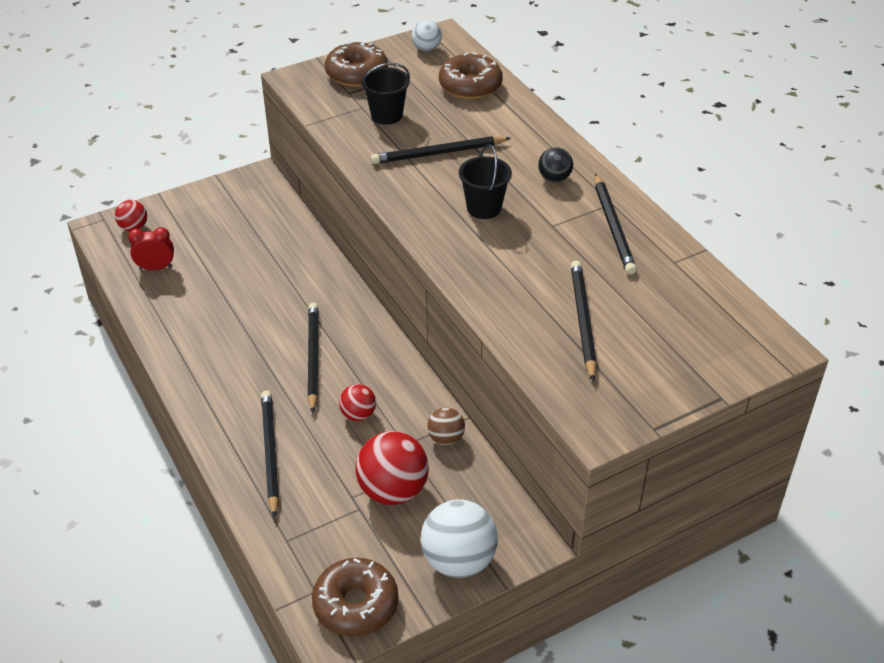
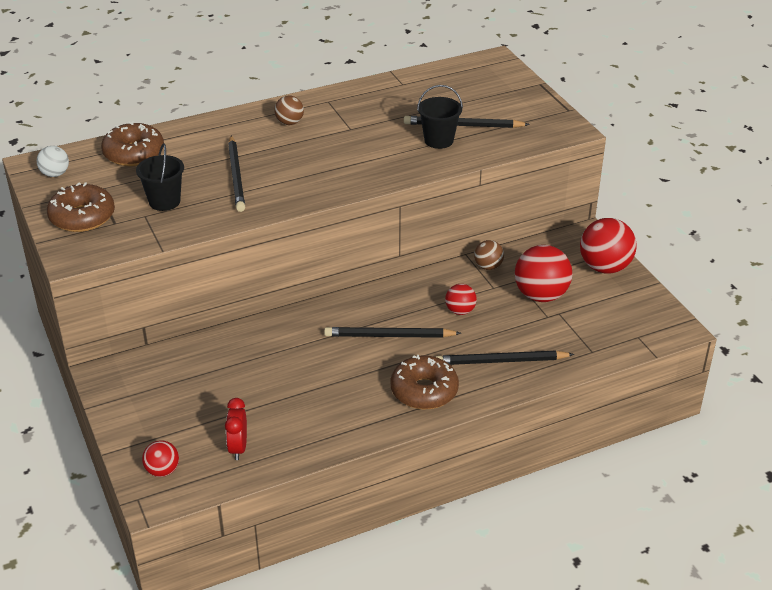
camera: 85 degrees left, 5 degrees down
(356, 605) = (648, 317): brown donut -> brown donut (424, 391)
(458, 560) = (604, 267): white ball -> red ball
(484, 208) = (321, 158): black bucket -> black bucket (439, 140)
(554, 178) = (289, 123): black ball -> brown ball
(613, 227) = (357, 103): black pencil -> none

